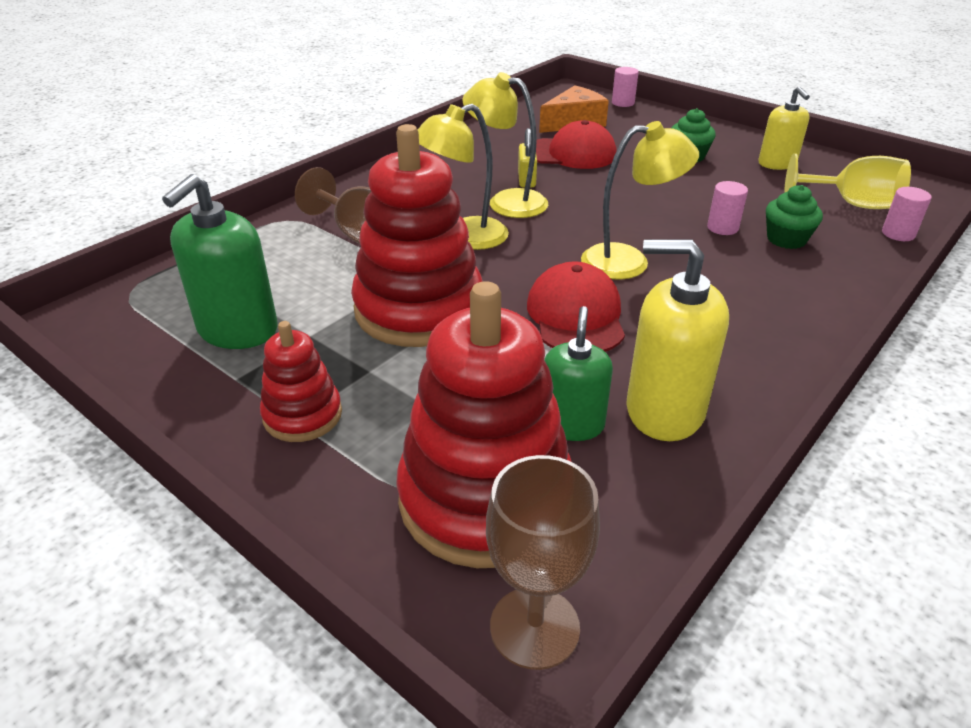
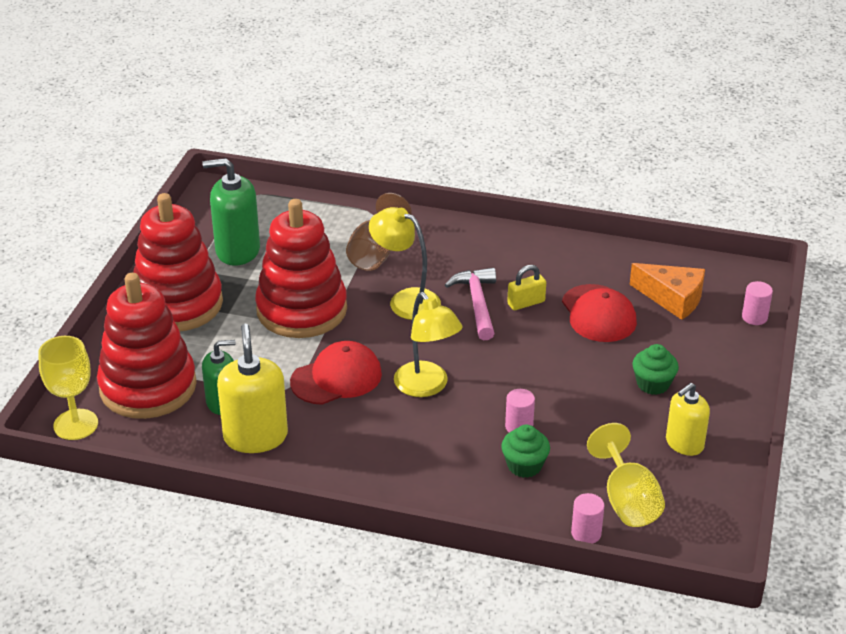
camera: 65 degrees right, 0 degrees up
(302, 415) = (177, 304): red stacking toy -> red stacking toy, size x1.96
(506, 202) = (477, 303): yellow lamp -> pink hammer
(534, 627) = (76, 424): brown goblet -> yellow goblet

